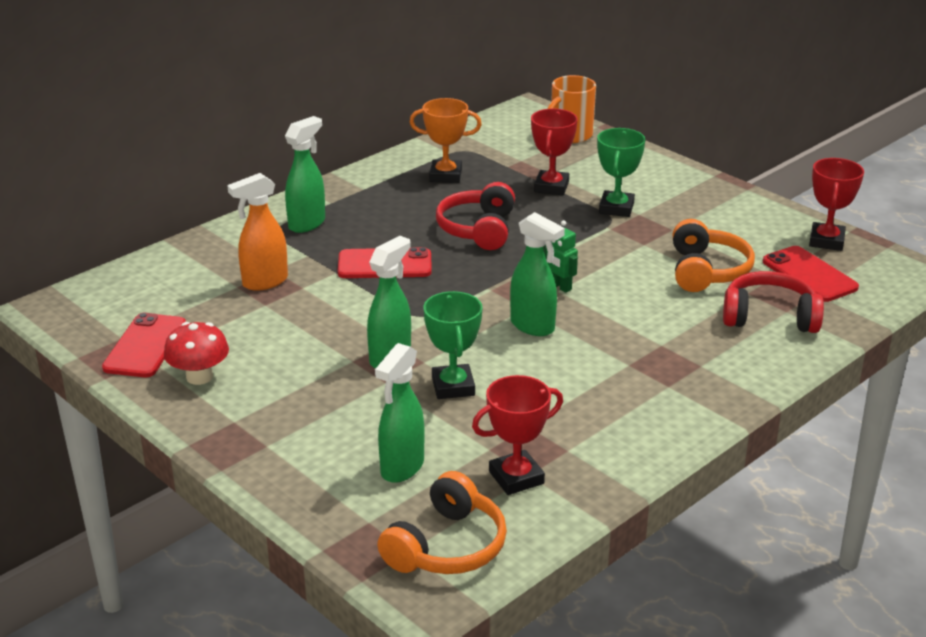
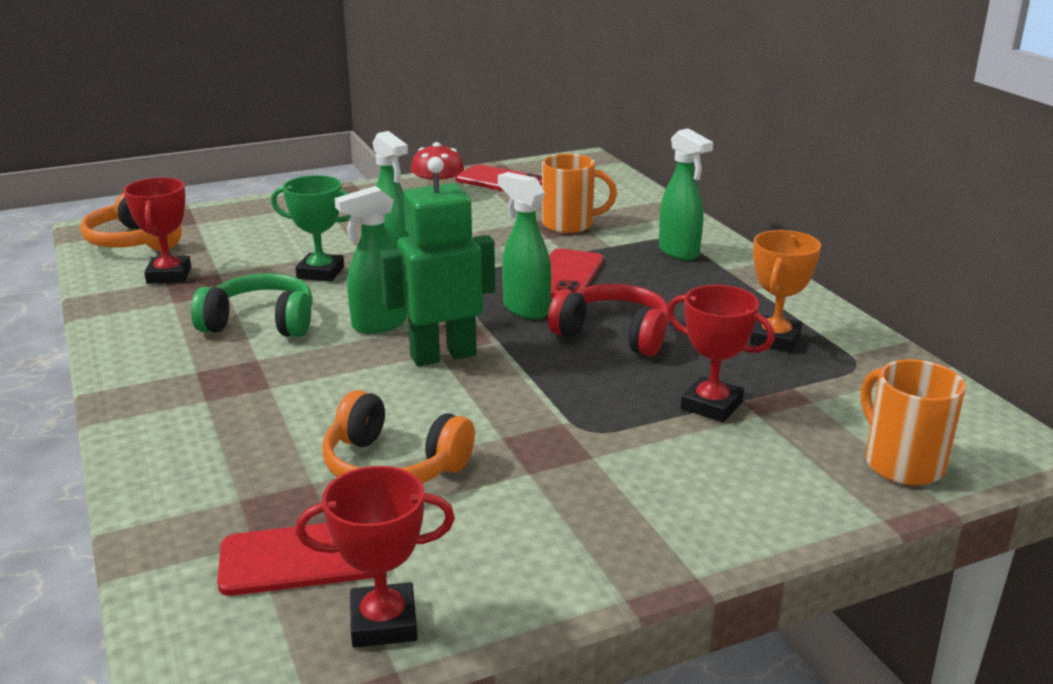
camera: 110 degrees right, 5 degrees down
(264, 282) = (570, 225): orange spray bottle -> orange mug
(401, 468) = (239, 240): green spray bottle -> green spray bottle (525, 309)
(560, 287) = (443, 355): green robot -> green robot, size x2.15
(571, 384) = (261, 323): none -> green headphones
(616, 208) = (619, 442): green trophy -> none
(769, 317) = (241, 480): red headphones -> none
(826, 241) = (383, 622): red trophy -> red trophy turned 45 degrees counterclockwise

